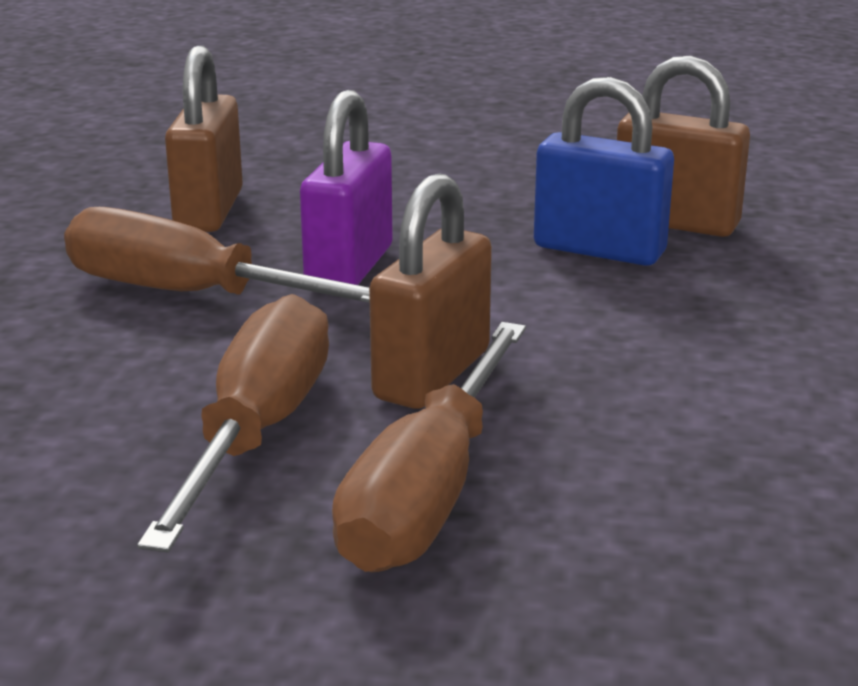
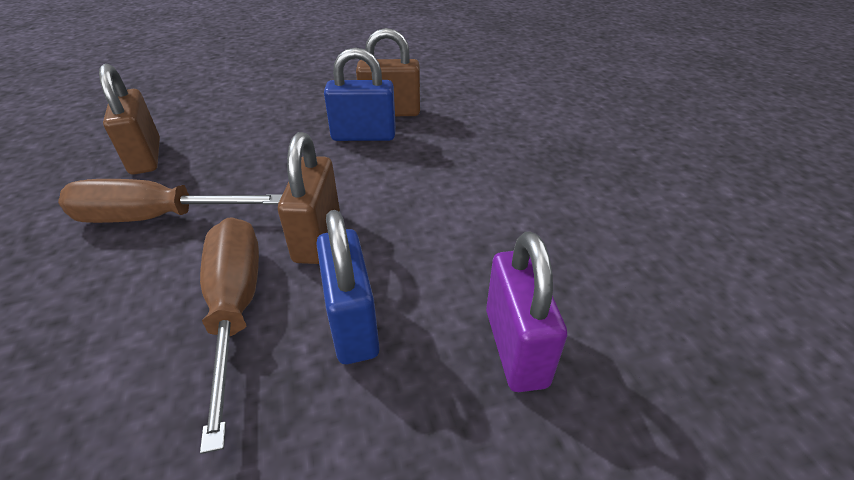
camera: 25 degrees left, 15 degrees up
(349, 268) = (242, 177): purple padlock -> purple padlock (515, 347)
(427, 495) = (352, 323): brown screwdriver -> blue padlock

